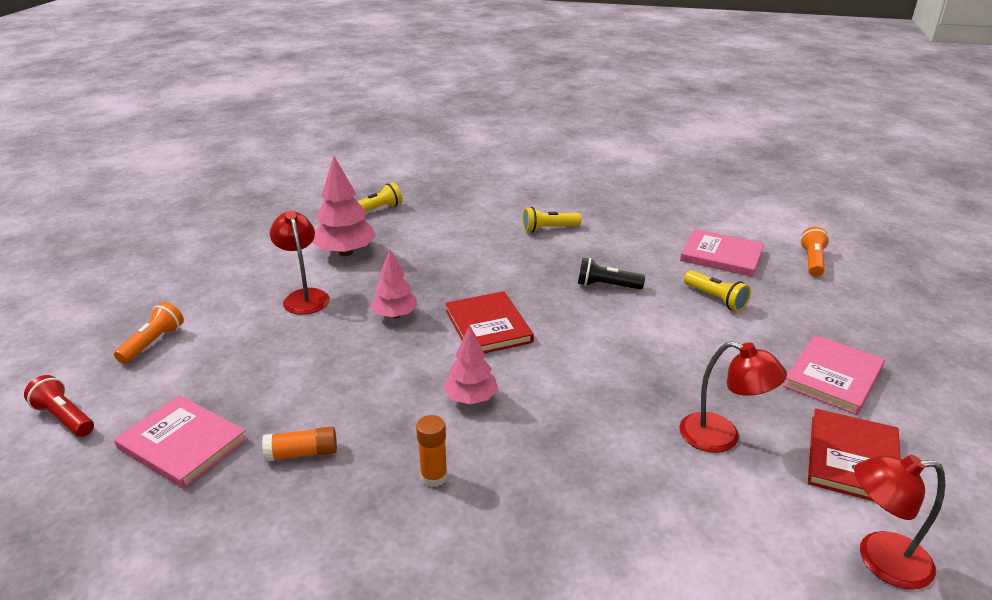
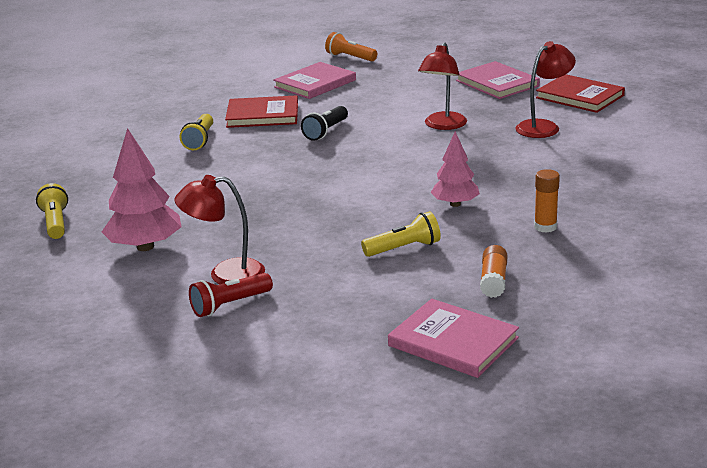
camera: 70 degrees left, 5 degrees down
(64, 418) = (372, 420): red flashlight -> red flashlight (230, 305)
(153, 343) = (254, 370): orange flashlight -> none
(182, 444) = (453, 342): pink book -> pink book turned 75 degrees clockwise
(395, 315) = (302, 227): pink tree -> none
(488, 326) = (353, 186): red book -> red book (262, 115)
(716, 299) = (377, 97): yellow flashlight -> yellow flashlight (404, 248)
(880, 560) = (662, 109): red lamp -> red lamp (443, 125)

